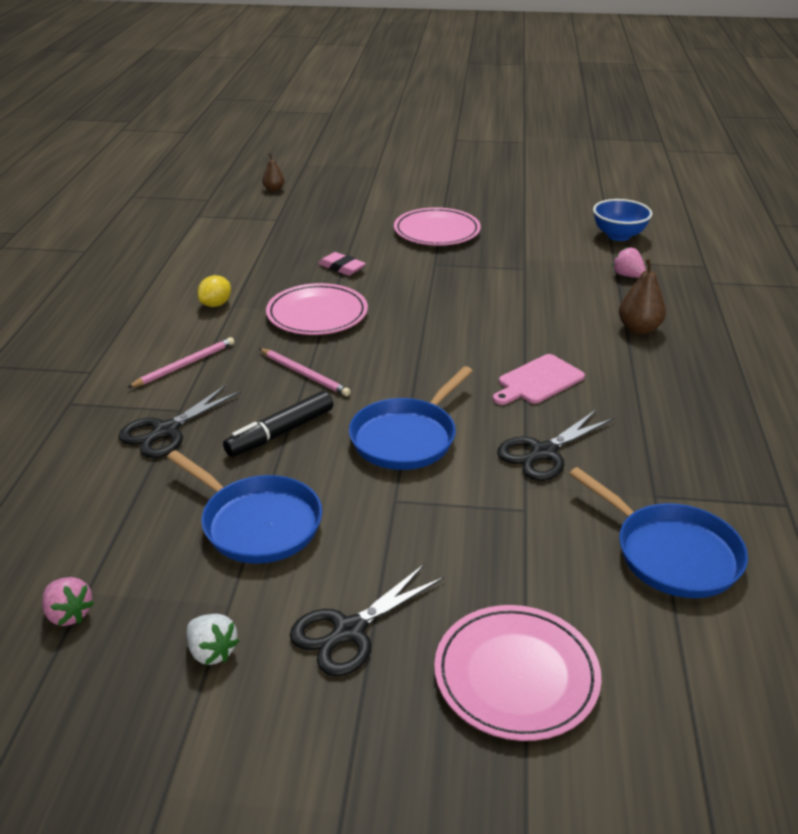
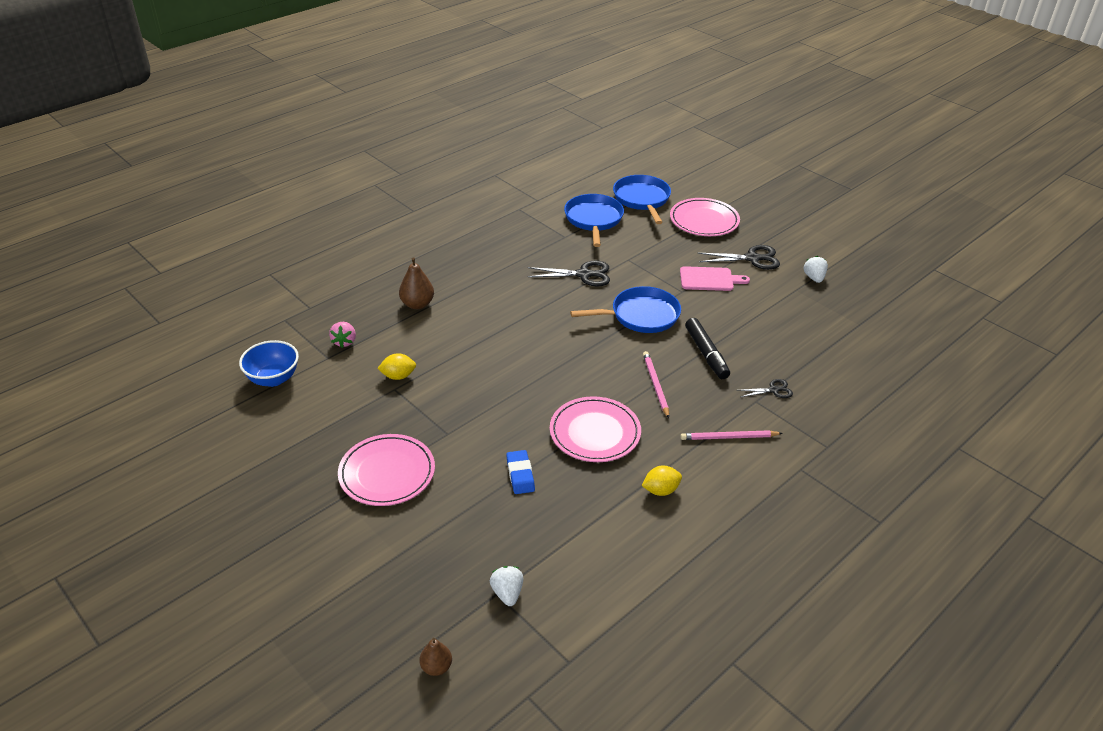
camera: 140 degrees left, 5 degrees up
(69, 614) = (871, 319): pink strawberry -> none
(166, 431) = (773, 390): black scissors -> black scissors, size x0.58
(257, 523) = (758, 314): blue pan -> blue pan (642, 199)
(270, 222) = (507, 593): none -> white strawberry
(281, 432) = (706, 353): black marker -> black marker turned 75 degrees clockwise
(342, 267) = (520, 475): pink eraser -> blue eraser
(538, 276) = (398, 376): none -> yellow lemon
(538, 381) = (528, 307): pink cutting board -> pink cutting board (709, 279)

